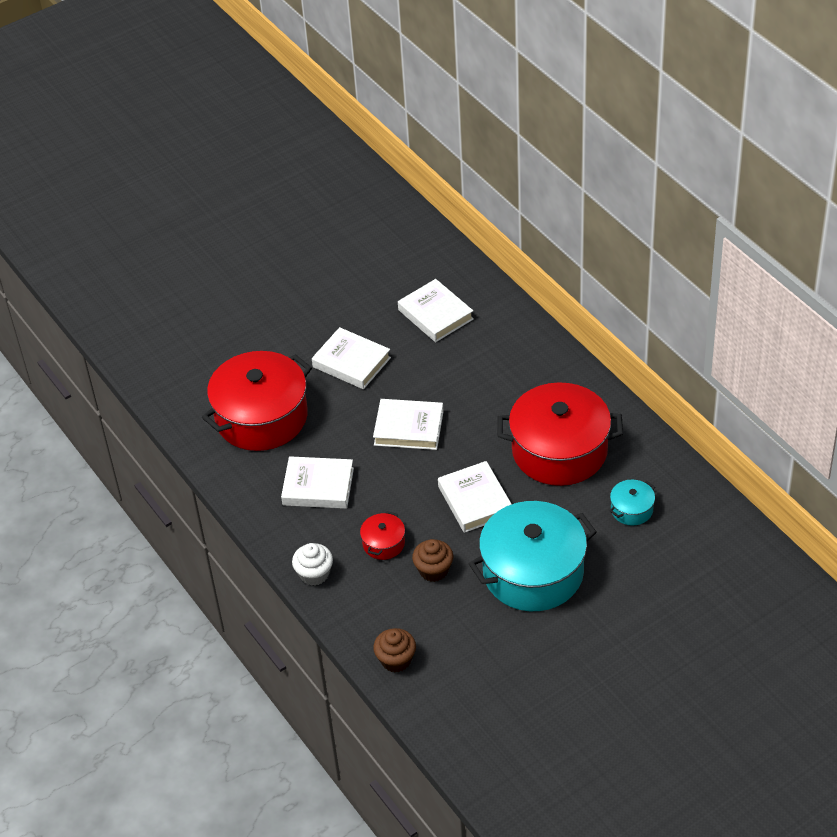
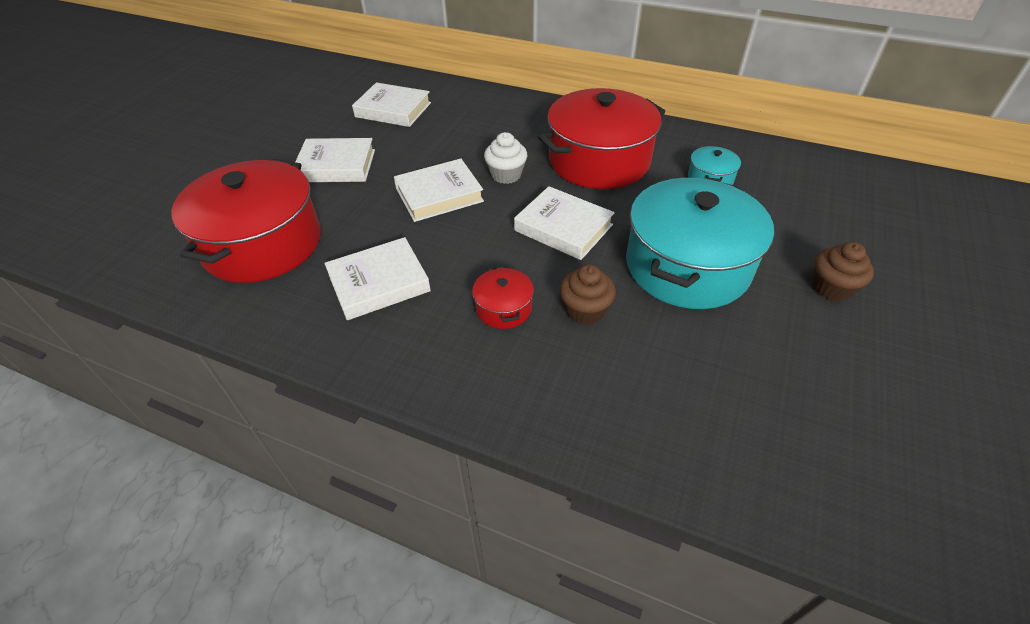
camera: 35 degrees left, 0 degrees up
(314, 574) = (446, 382): white cupcake -> white cupcake (506, 175)
(396, 660) = (641, 440): brown cupcake -> brown cupcake (831, 288)

